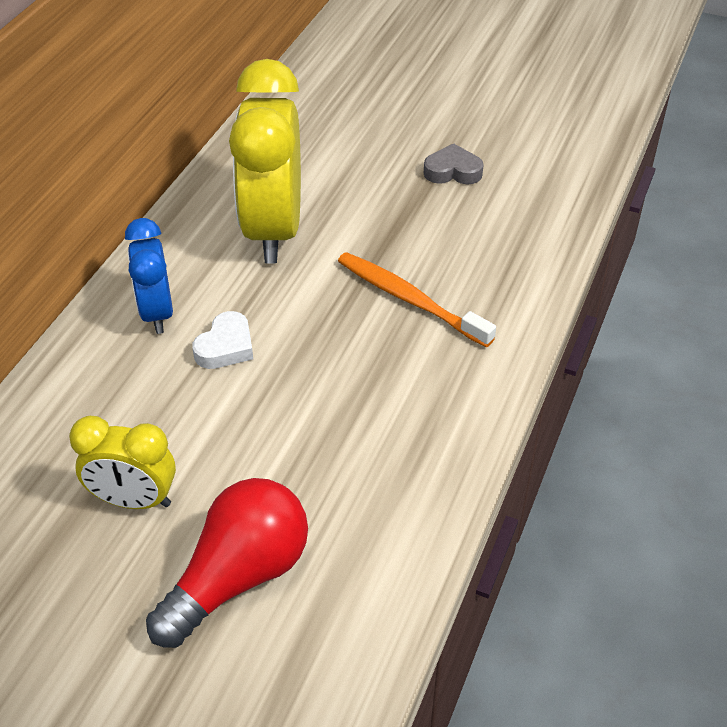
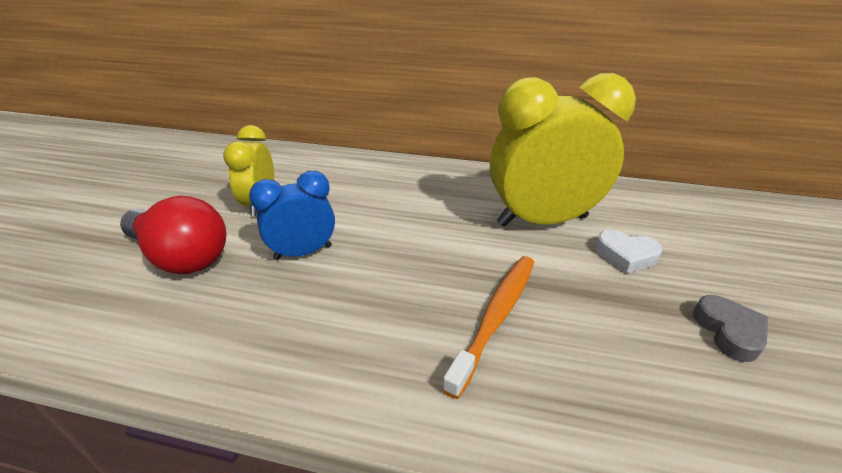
camera: 80 degrees right, 10 degrees down
(157, 313) = (428, 185): blue clock -> blue clock (303, 252)
(226, 347) = (402, 217): white heart -> white heart (625, 255)

